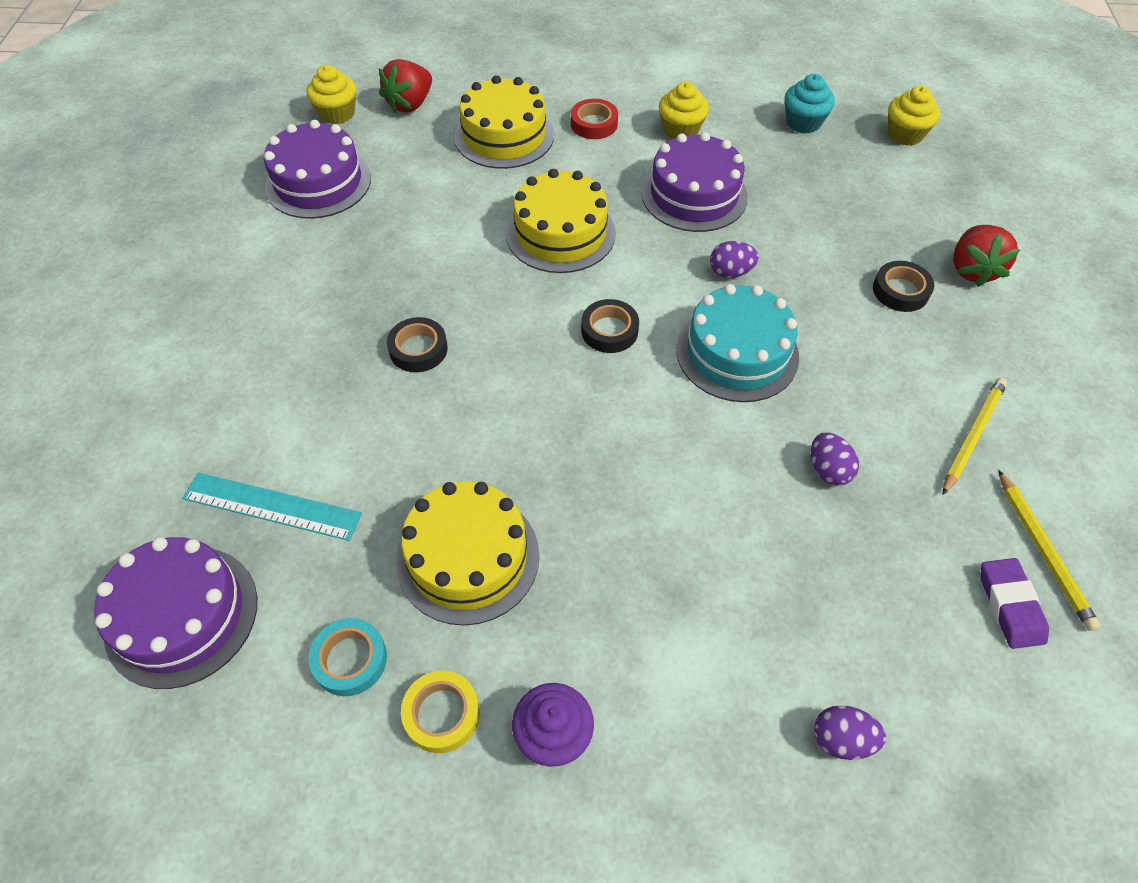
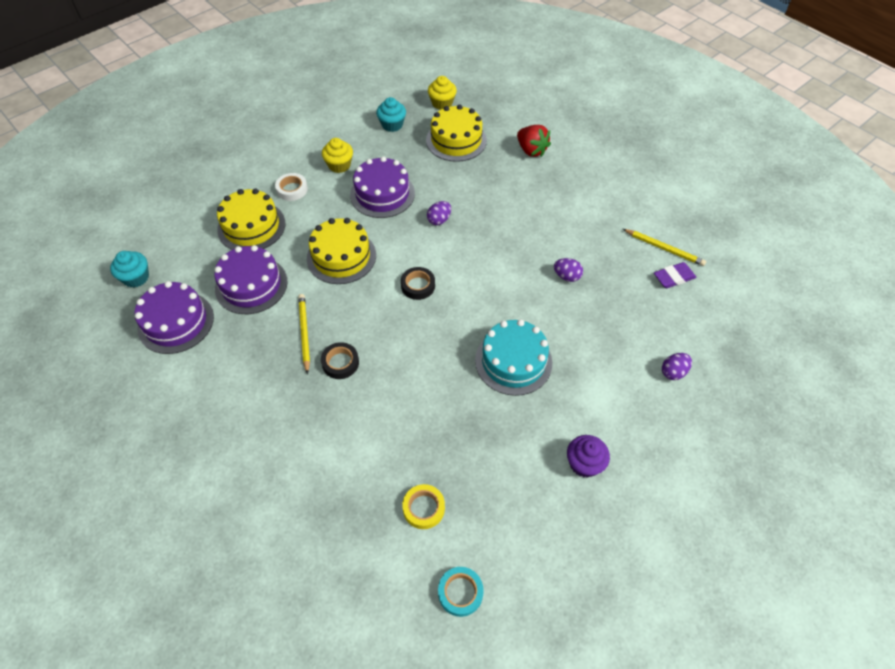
camera: 45 degrees left, 0 degrees up
(182, 615) = (381, 569): purple cake -> purple cake (251, 285)
(272, 506) = (361, 489): turquoise ruler -> none
(337, 113) = (136, 277): yellow cupcake -> turquoise cupcake
(350, 660) = (476, 513): turquoise tape -> turquoise tape (460, 592)
(410, 104) = (175, 244): red strawberry -> none
(442, 714) = (536, 497): yellow tape -> yellow tape (423, 508)
(468, 557) = (474, 430): yellow cake -> yellow cake (456, 140)
(594, 124) = (292, 189): red tape -> white tape
(737, 353) = (481, 254): turquoise cake -> turquoise cake (513, 361)
(900, 291) = (514, 179): black tape -> none
(972, 435) = (600, 222): yellow pencil -> yellow pencil (304, 333)
(1010, 605) = (673, 277): purple eraser -> purple eraser turned 60 degrees counterclockwise

